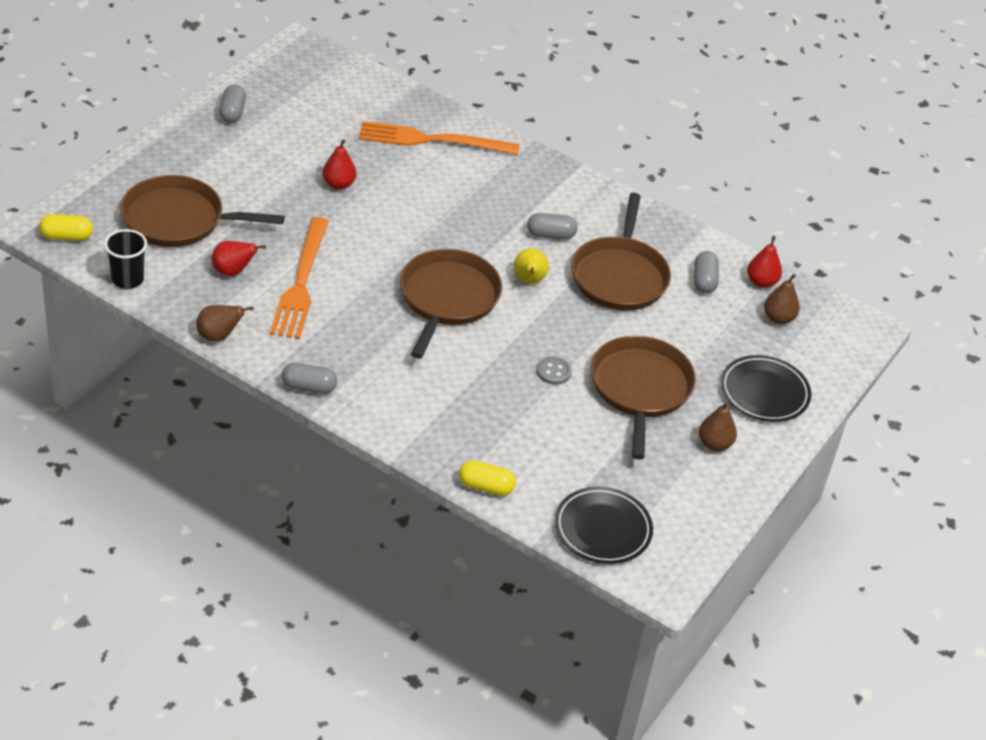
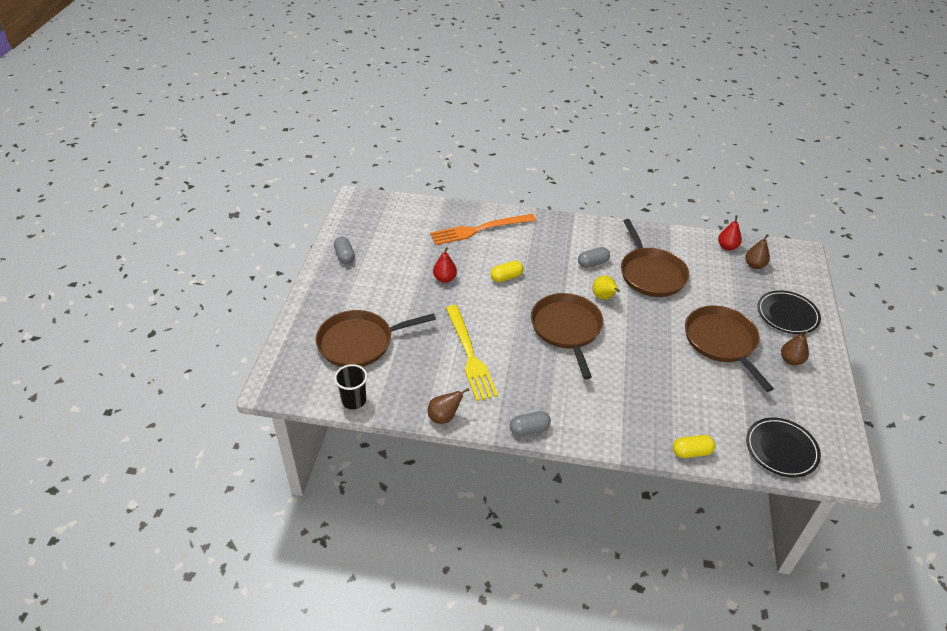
camera: 20 degrees left, 0 degrees up
(66, 236) = (290, 386): yellow capsule -> yellow capsule (506, 277)
(233, 271) = (420, 365): red pear -> none
(301, 282) = (469, 355): orange fork -> yellow fork
(553, 372) = (665, 352): grey button -> none
(704, 281) = (697, 258): grey capsule -> none

